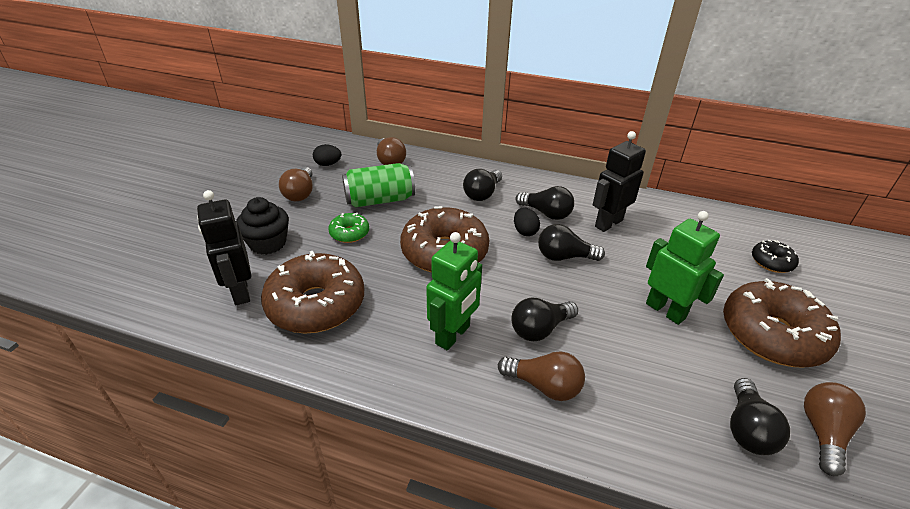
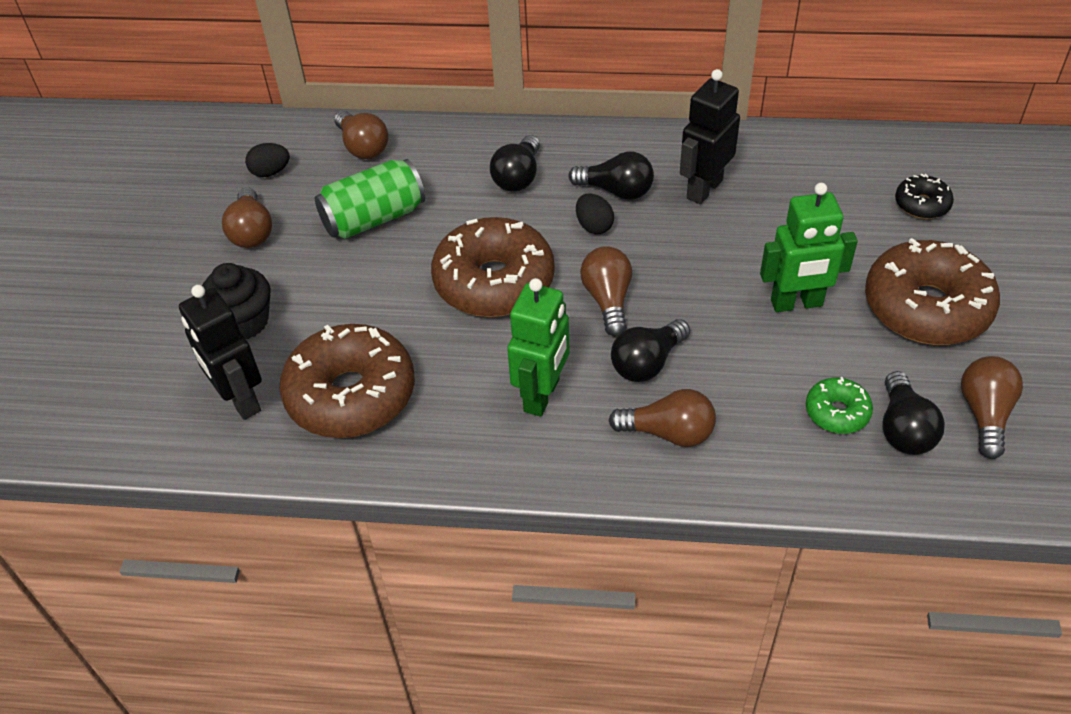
camera: 10 degrees left, 10 degrees up
(349, 233) = (352, 281): green donut -> green donut (837, 412)
(522, 279) = (608, 300): none -> brown light bulb
(564, 257) = (655, 254): black light bulb -> none
(665, 311) = (796, 303): green robot -> green robot turned 135 degrees clockwise

